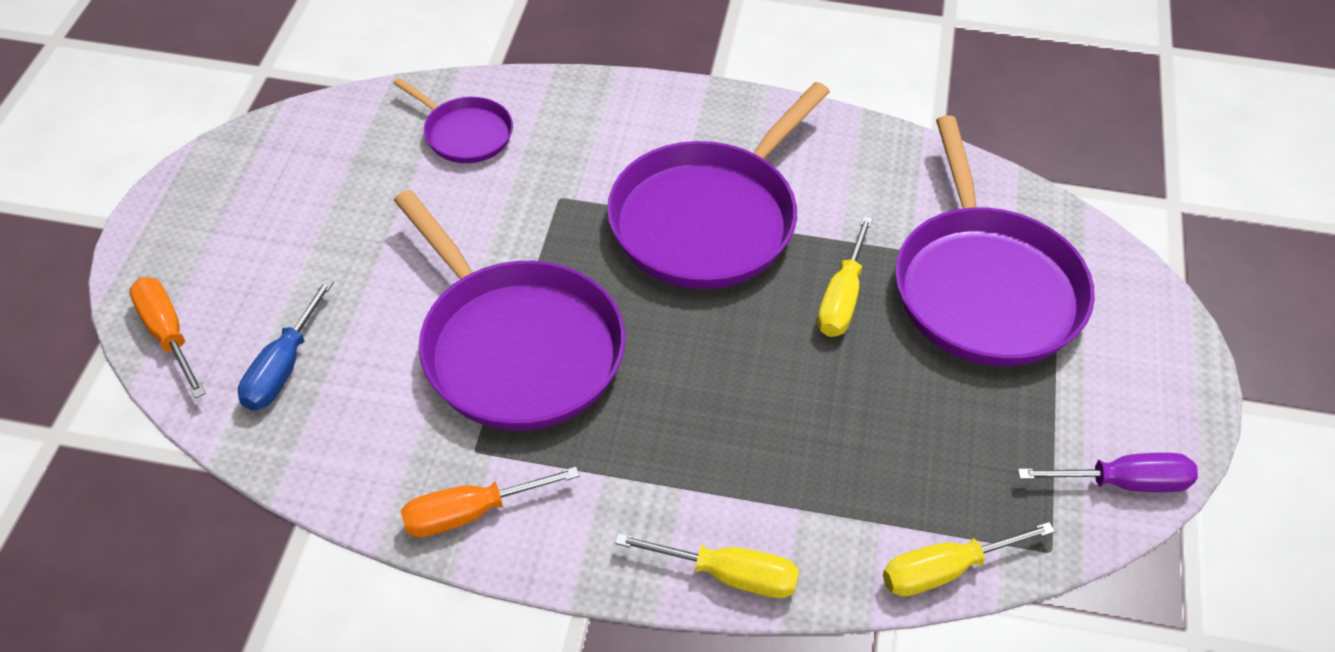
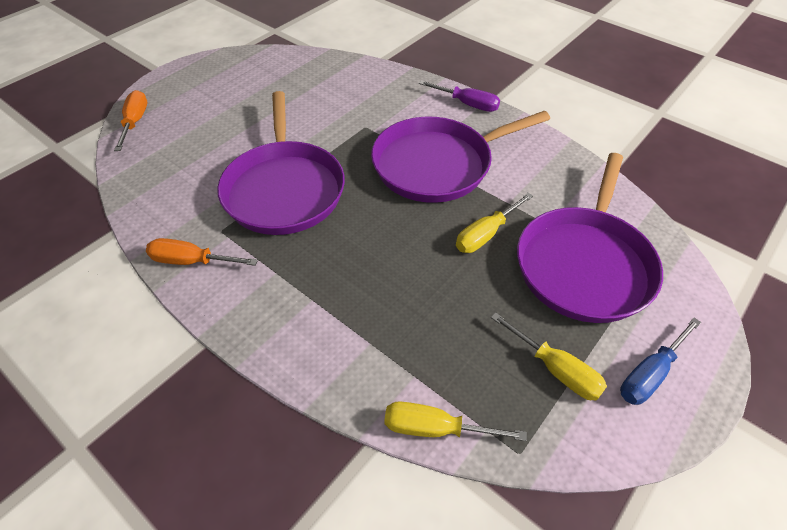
camera: 30 degrees right, 0 degrees up
(283, 367) = (169, 155): blue screwdriver -> blue screwdriver (650, 373)
(464, 133) = (342, 83): purple pan -> none
(728, 575) = (297, 362): yellow screwdriver -> yellow screwdriver (555, 369)
(1123, 483) = (606, 432): purple screwdriver -> purple screwdriver (467, 104)

